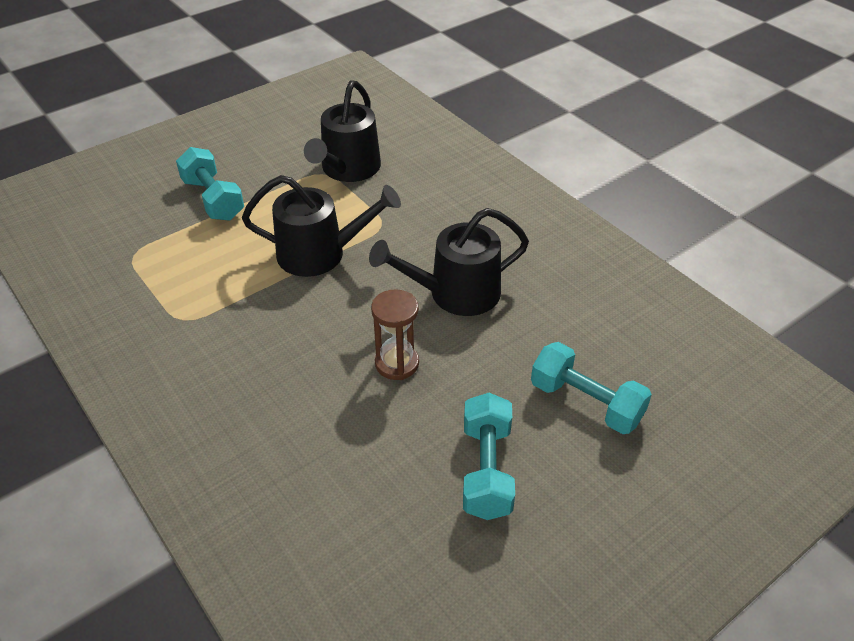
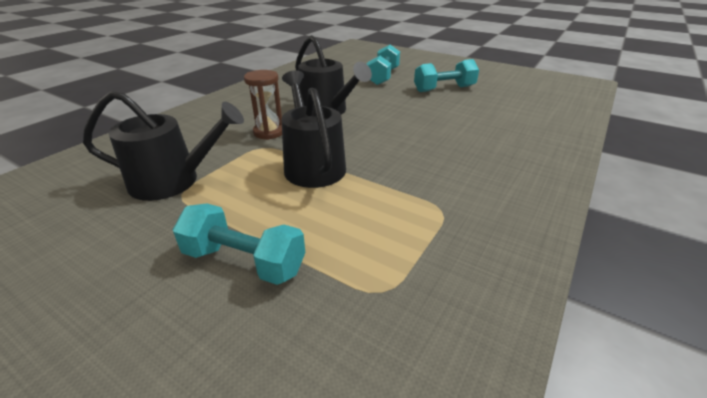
camera: 110 degrees left, 10 degrees down
(213, 199) = (244, 261): turquoise dumbbell -> turquoise dumbbell turned 75 degrees clockwise
(397, 363) = (401, 117): brown hourglass -> brown hourglass (269, 132)

